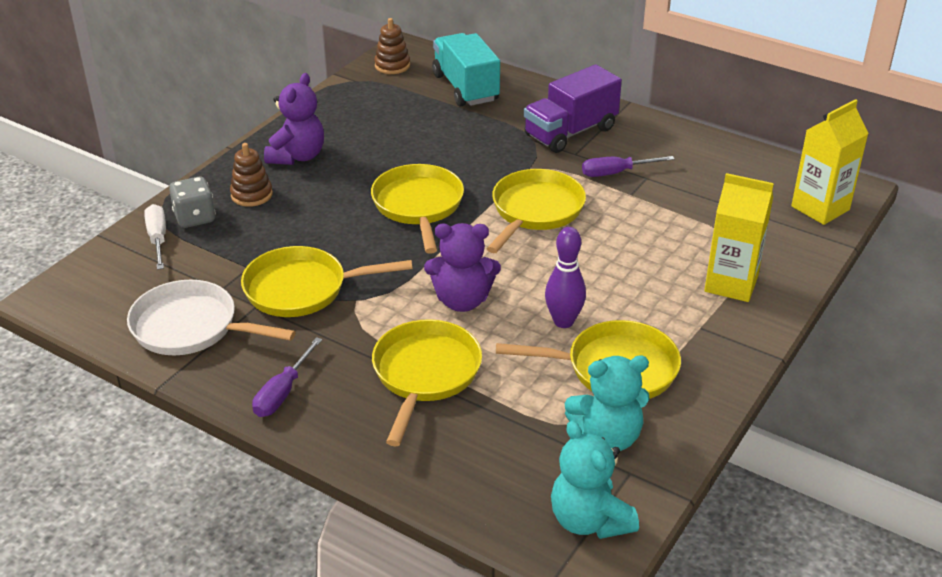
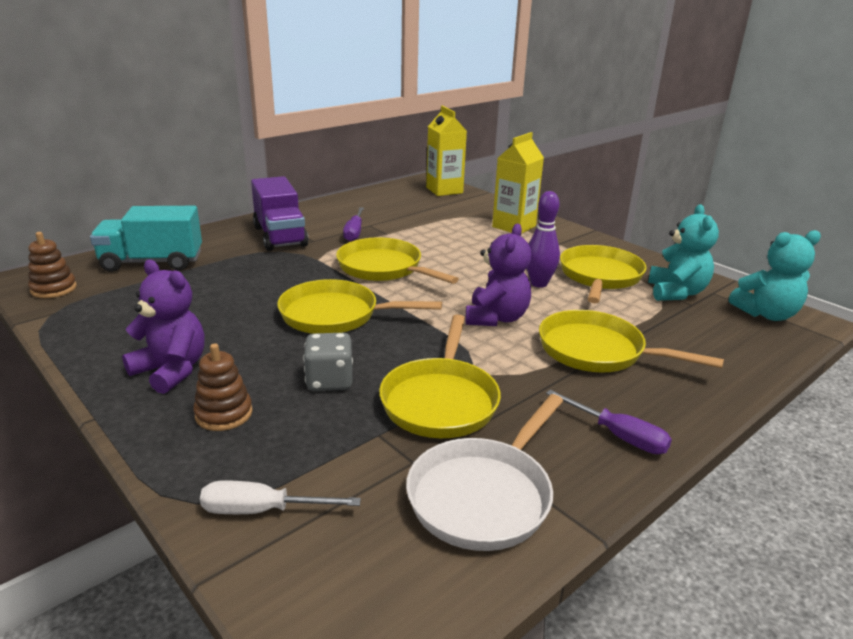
camera: 75 degrees left, 10 degrees down
(195, 218) = (236, 468): grey dice -> grey dice (329, 381)

